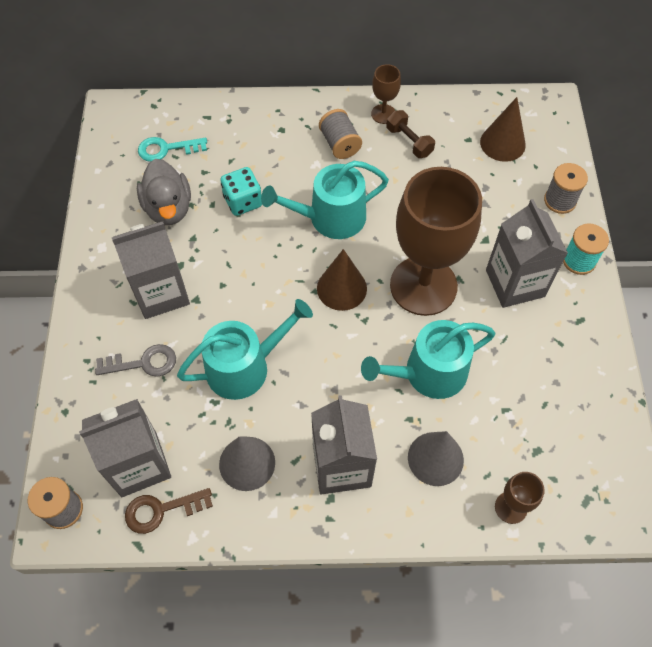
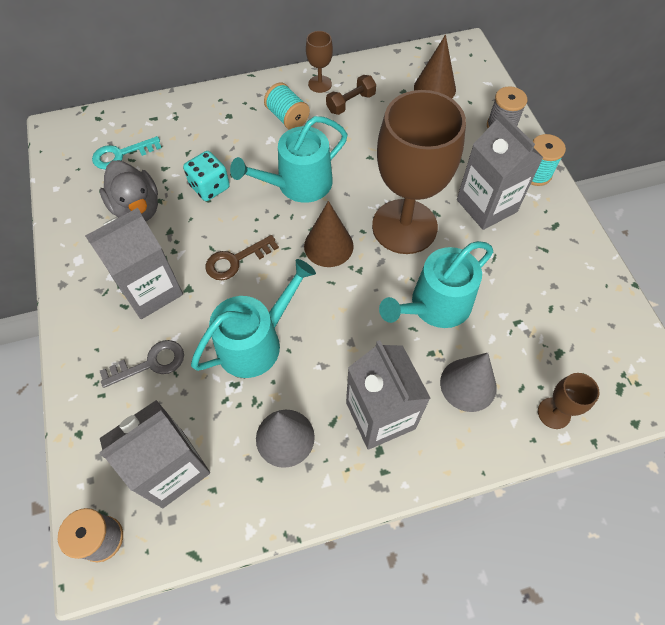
camera: 15 degrees left, 0 degrees up
(161, 510) = (209, 510): brown key -> brown key (235, 260)
(340, 144) = (287, 117): grey spool -> turquoise spool
(409, 141) = (350, 103): brown dumbbell -> brown dumbbell turned 75 degrees counterclockwise

